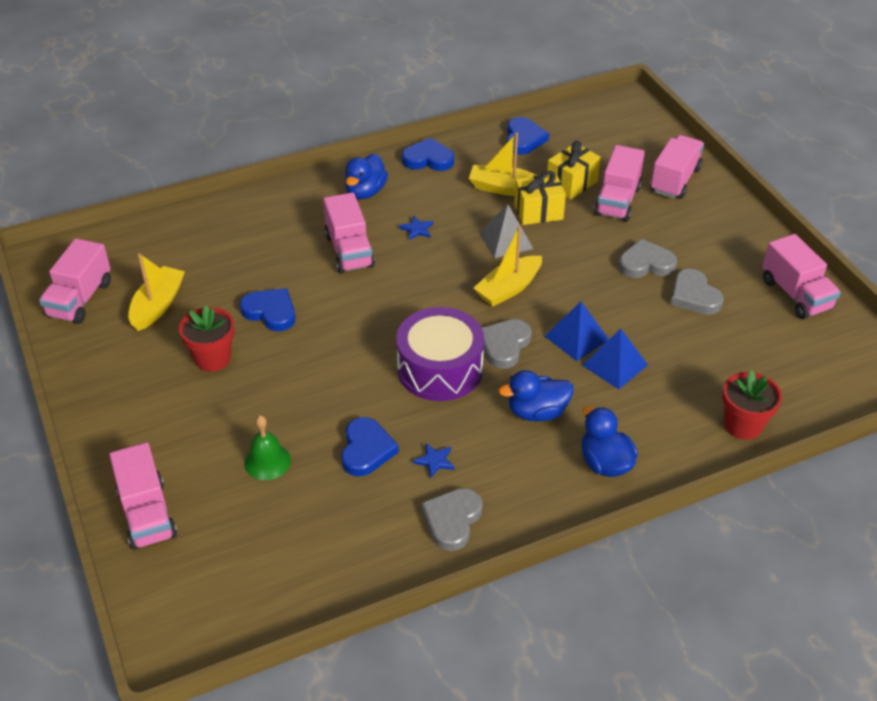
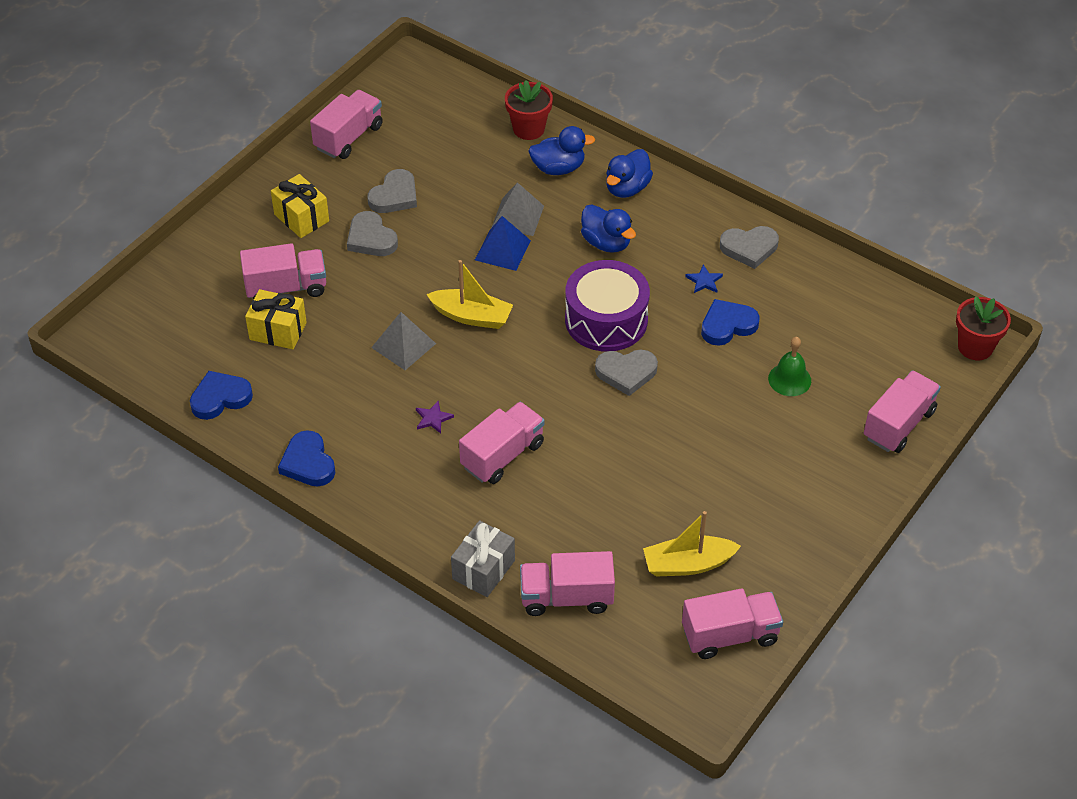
camera: 120 degrees left, 5 degrees up
(213, 358) = (717, 479): red flower pot -> red flower pot (975, 347)
(260, 205) = (483, 569): none -> grey gift
(270, 312) = (629, 470): blue heart -> none
(365, 192) = (400, 489): blue duck -> blue duck (558, 168)
(417, 229) = (433, 418): blue star -> purple star
(504, 188) = (320, 379): yellow boat -> none
(504, 345) = (546, 290): grey heart -> grey heart (626, 373)
(538, 212) = (342, 338): yellow gift -> yellow gift (301, 218)
(614, 365) = (517, 217): blue pyramid -> grey pyramid
(675, 180) = (224, 258): pink truck -> pink truck (566, 597)

